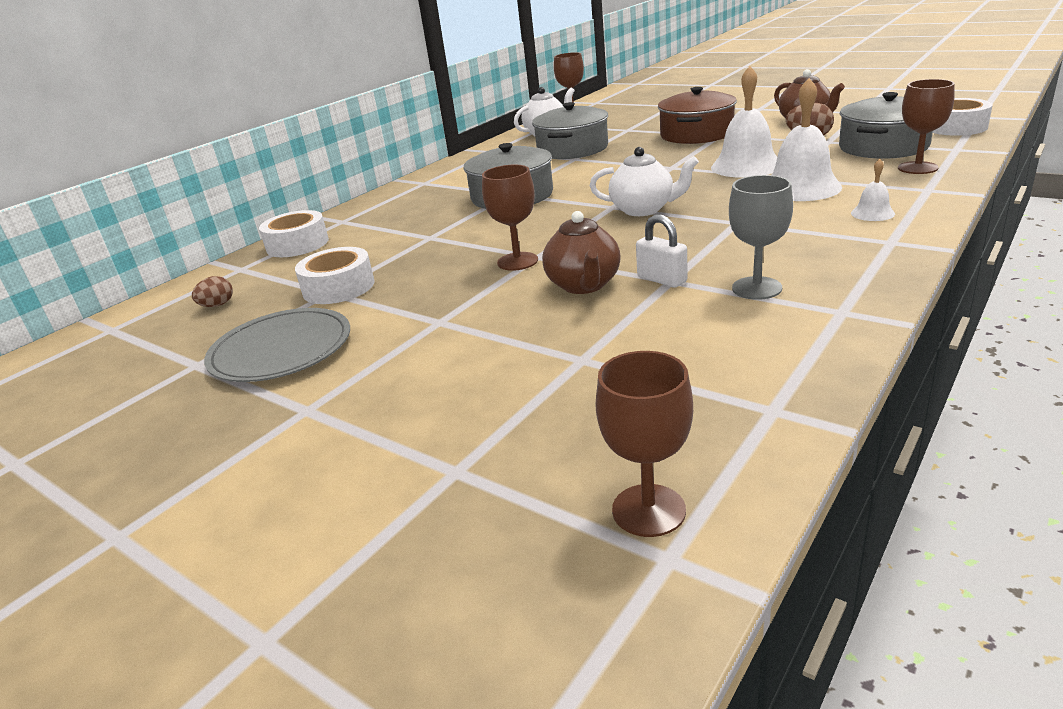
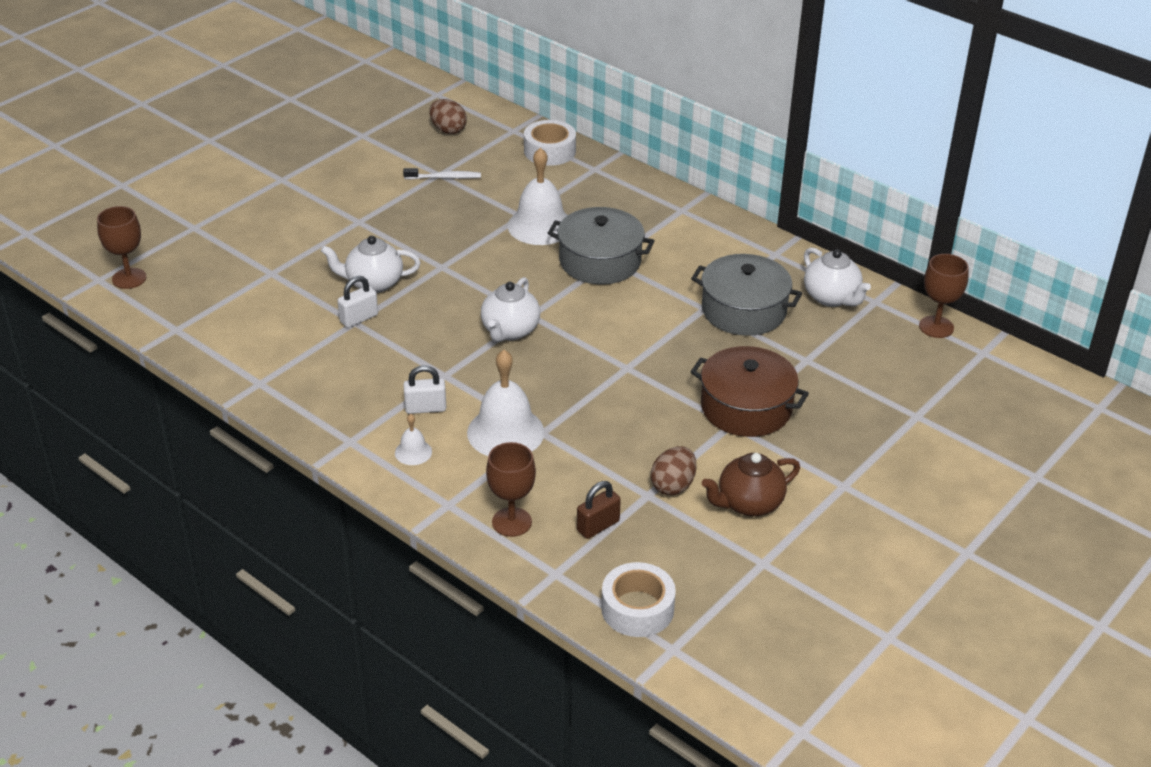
camera: 90 degrees right, 10 degrees up
(217, 305) = (448, 130): brown egg -> brown egg, size x1.53
(281, 350) = (360, 163): grey plate -> none
(338, 287) = (444, 178): white tape -> white toothbrush
(517, 261) = (437, 257): brown goblet -> none
(584, 285) = (373, 283): brown teapot -> white teapot
(746, 166) = (596, 415): white bell -> white bell (540, 225)
(756, 288) = (316, 356): grey goblet -> none
(798, 220) = (425, 408): none -> white padlock
(883, 147) = (598, 526): grey pot -> brown padlock

